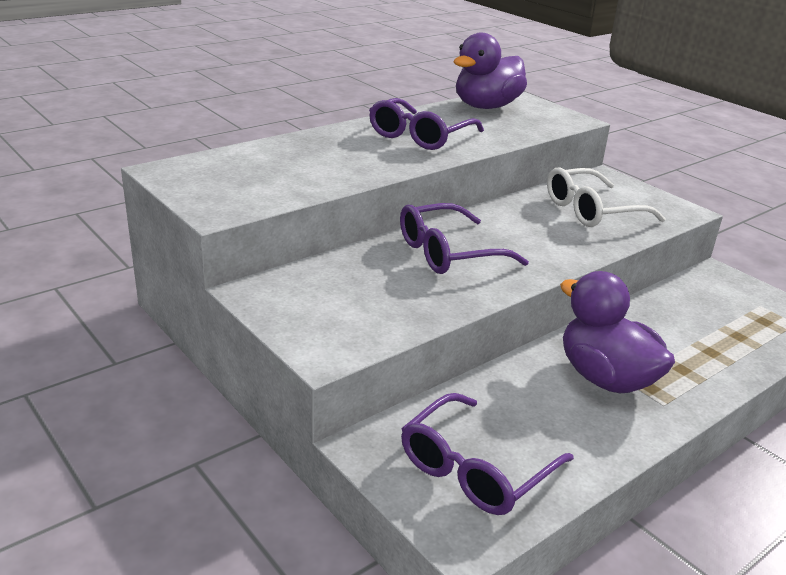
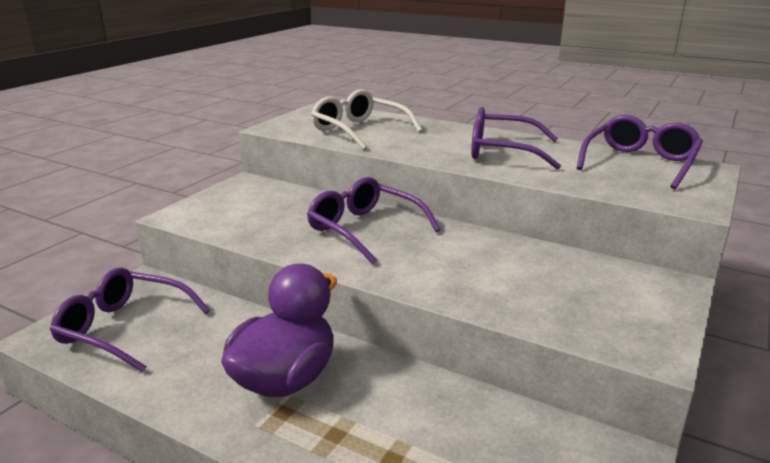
camera: 70 degrees right, 5 degrees down
(486, 106) = (640, 163): purple duck -> purple glasses
(592, 210) = (552, 285): white glasses -> white glasses (359, 130)

